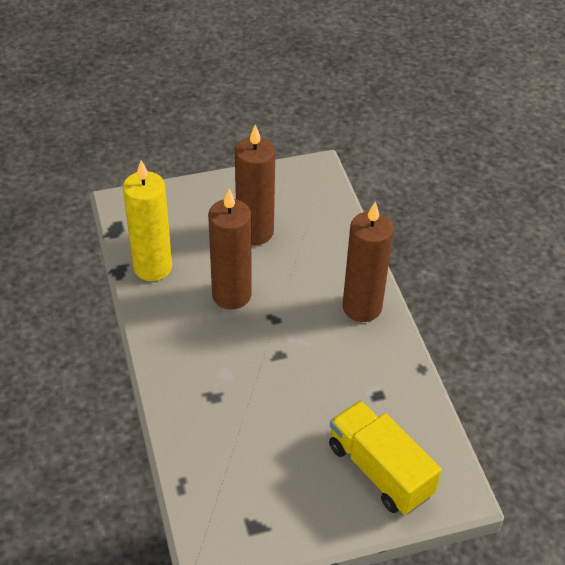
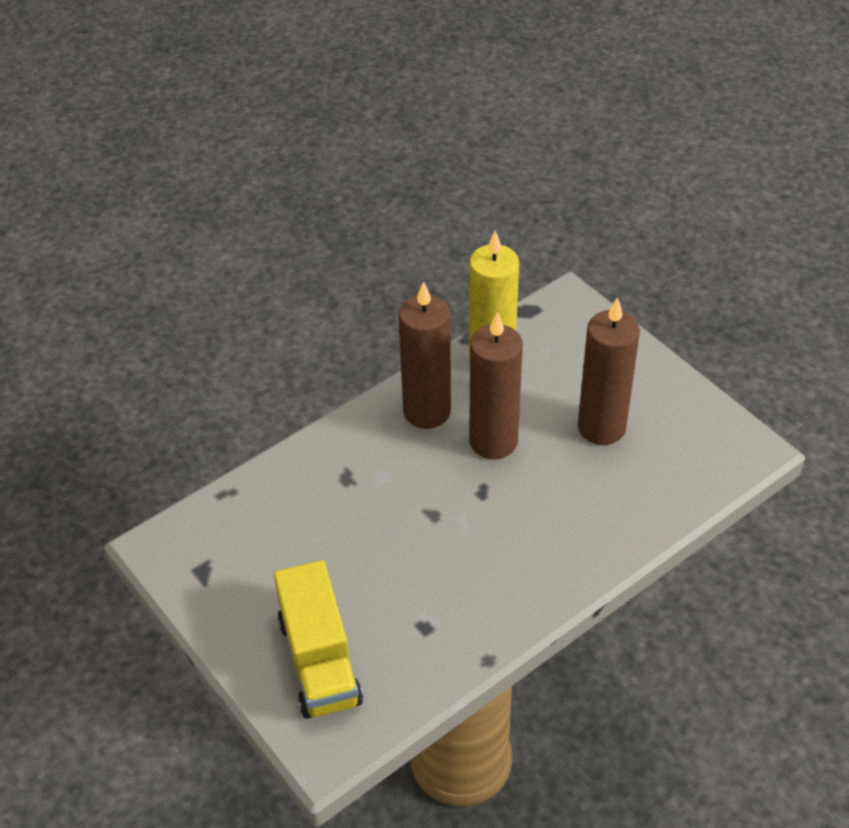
camera: 70 degrees right, 0 degrees up
(362, 307) = (548, 569): brown candle -> brown candle (427, 411)
(379, 470) = (319, 660): yellow truck -> yellow truck turned 135 degrees clockwise

